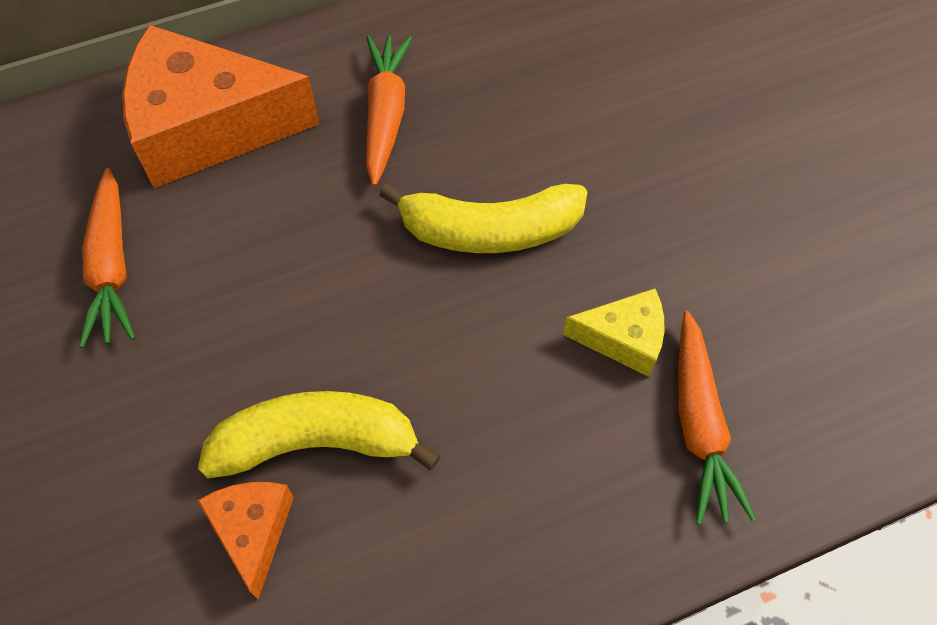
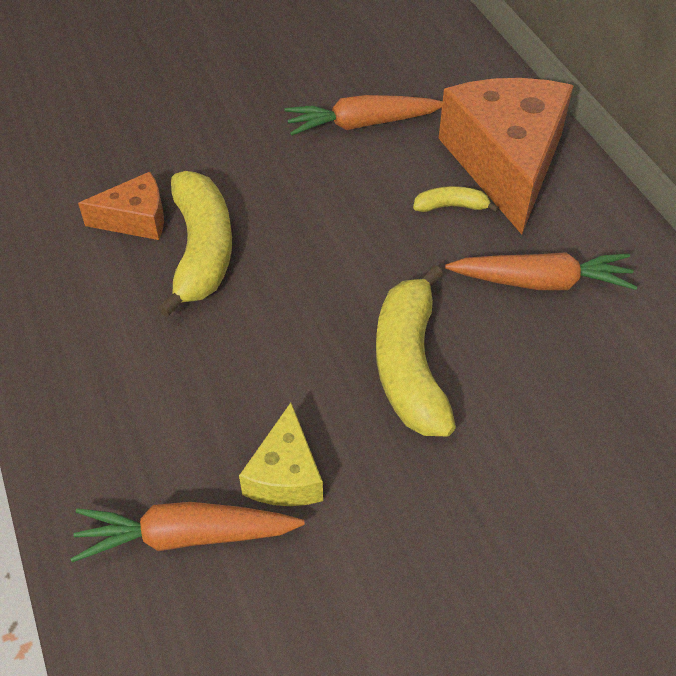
camera: 90 degrees right, 10 degrees down
(270, 182) = (451, 206): none -> yellow banana

